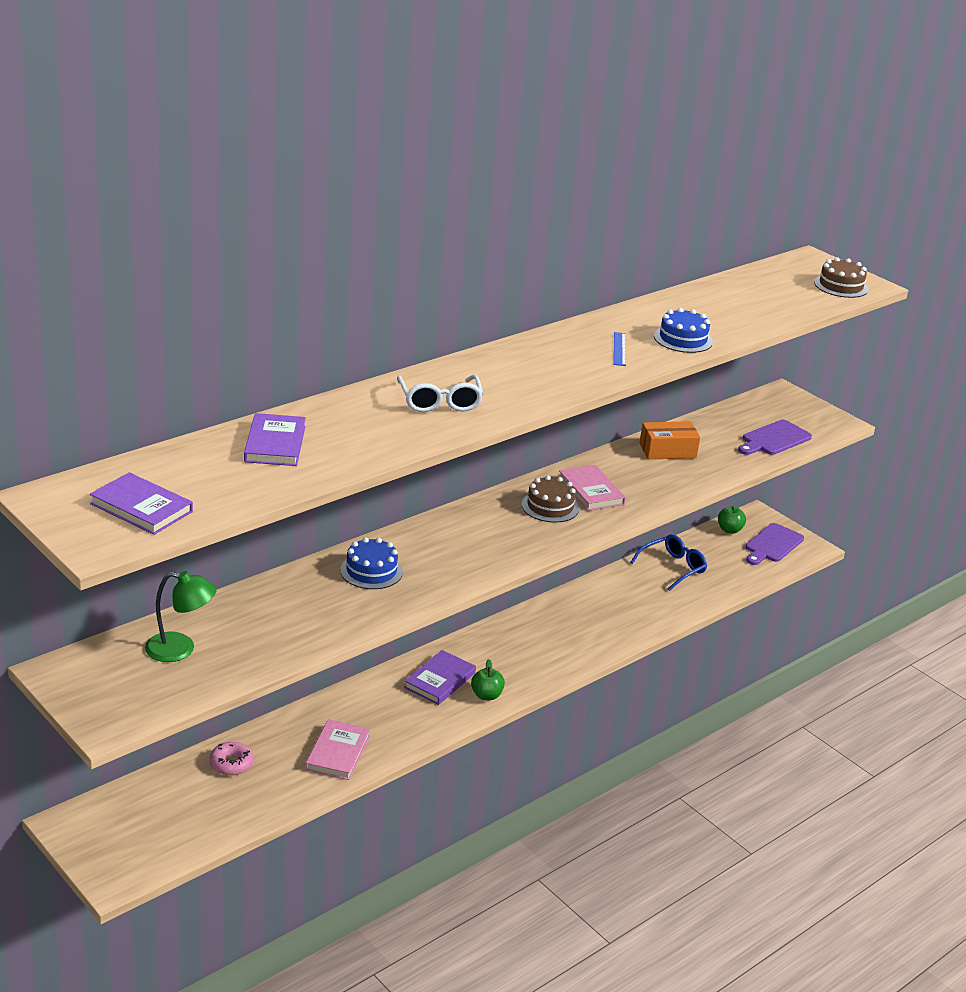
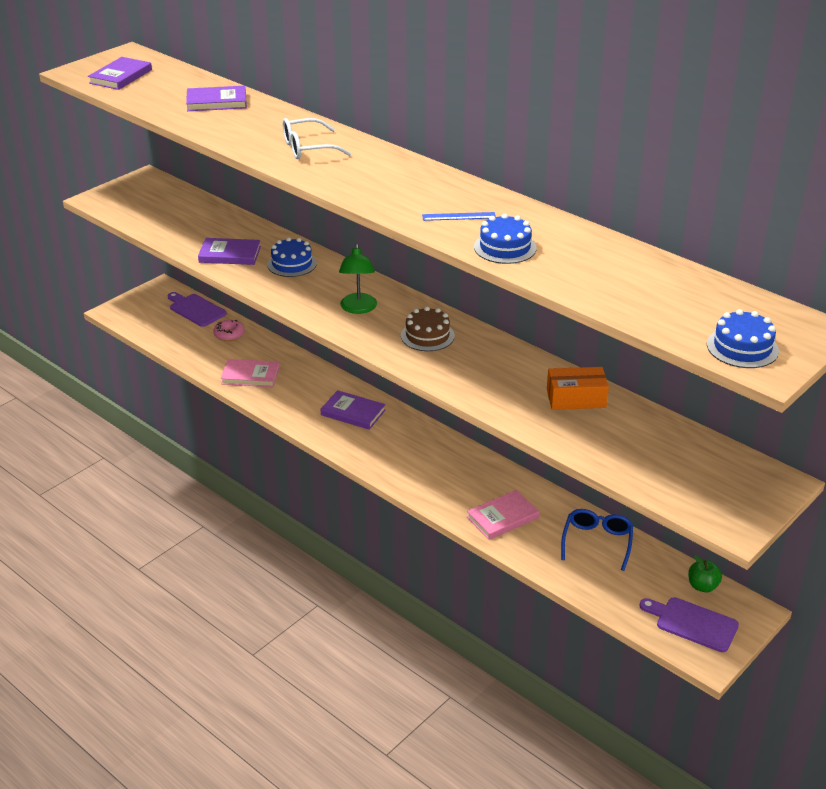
camera: 85 degrees right, 5 degrees up
(180, 649) = (176, 209): green lamp -> green lamp (358, 308)
(330, 614) = (230, 254): none -> purple book
(486, 695) = (340, 438): green apple -> none
(591, 491) = (467, 356): pink book -> pink book (502, 517)
(667, 450) = (576, 398): orange box -> orange box turned 75 degrees counterclockwise
(672, 568) = (597, 542): blue glasses -> blue glasses turned 120 degrees counterclockwise
(774, 439) = (653, 473): purple cutting board -> purple cutting board (196, 309)
(841, 286) = (742, 347): brown cake -> blue cake

